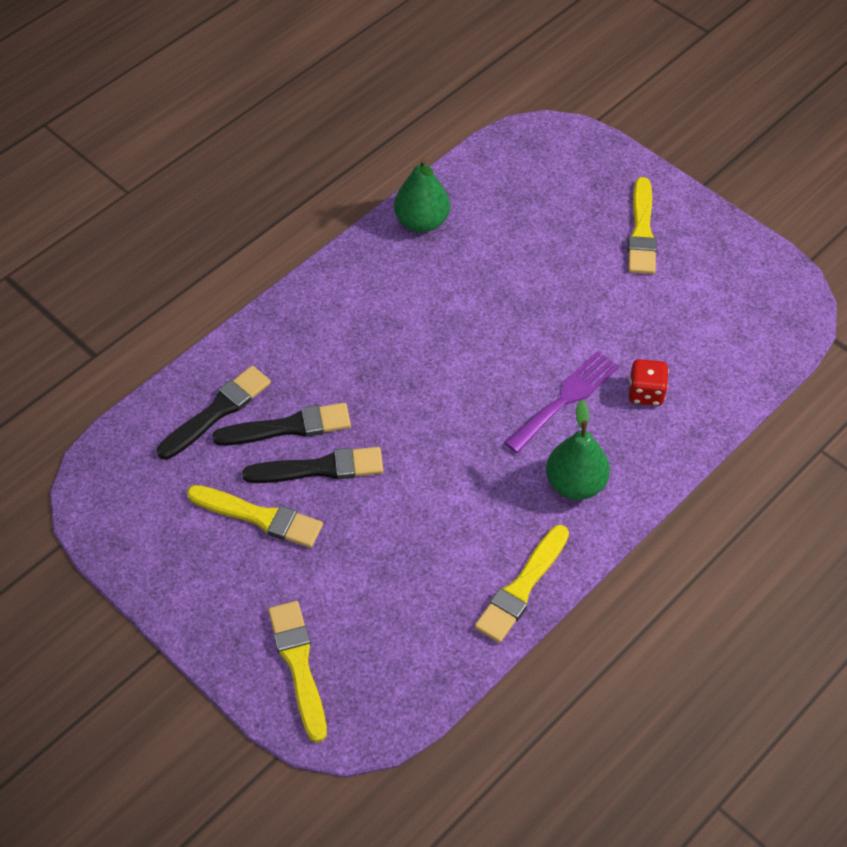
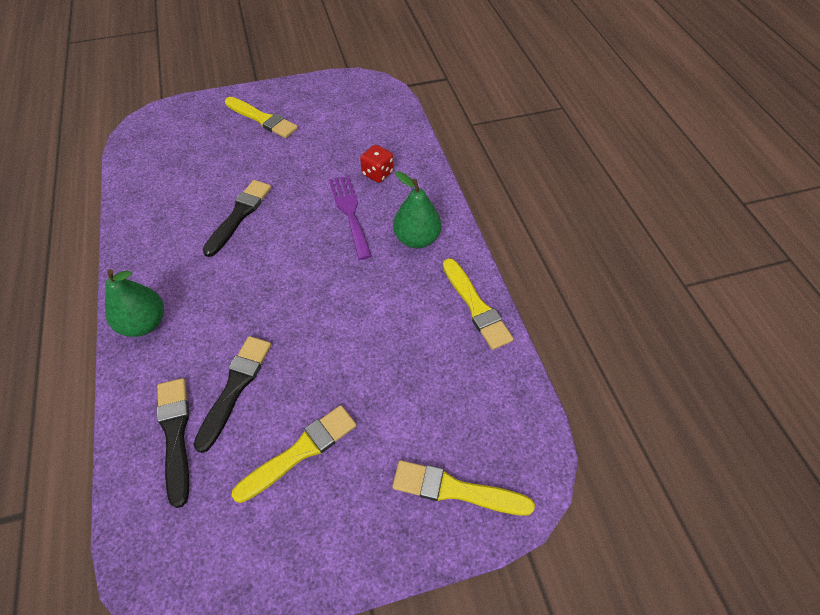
camera: 60 degrees left, 0 degrees up
(320, 468) = (290, 383): black brush -> black brush (239, 215)
(422, 222) = (141, 216): green pear -> green pear (144, 323)

